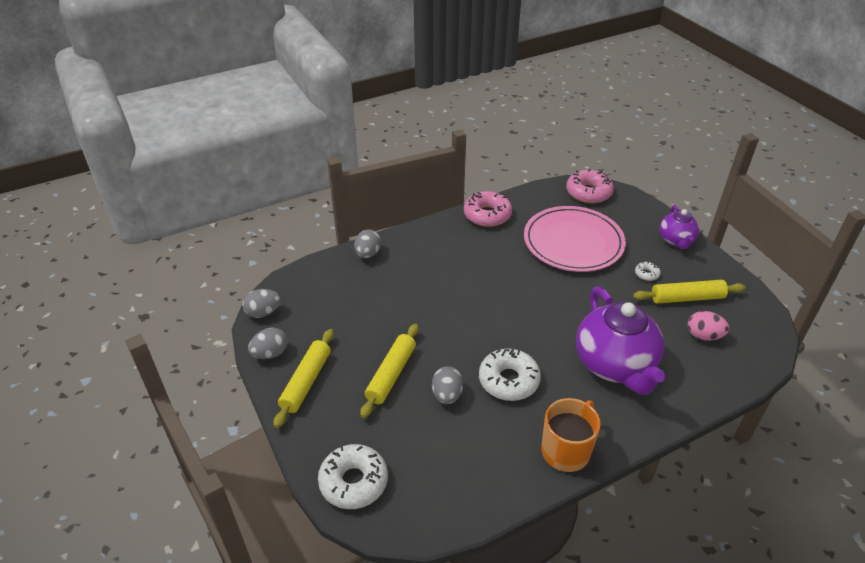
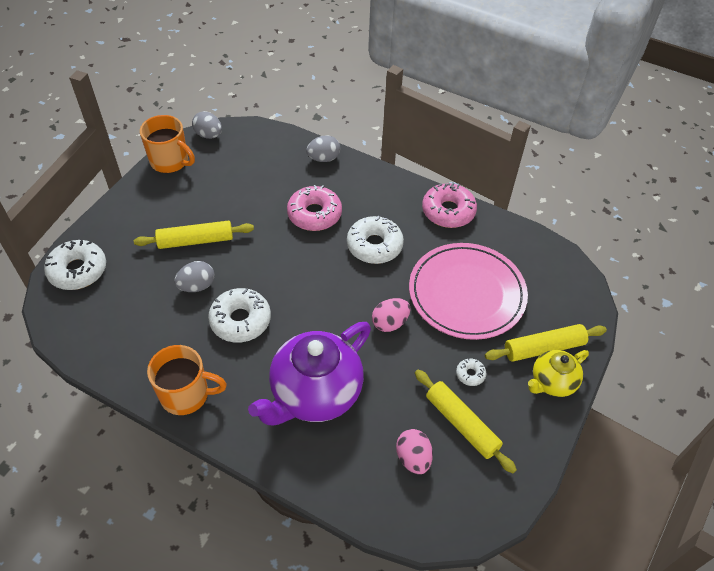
camera: 55 degrees right, 10 degrees up
(270, 353) = (170, 161): grey egg -> orange mug
(306, 382) = (155, 195): yellow rolling pin -> yellow rolling pin (543, 348)
(489, 267) = (374, 246): none -> white donut
(573, 293) = (390, 323): none -> pink egg
(588, 192) = (562, 275): pink donut -> pink donut (314, 214)
(676, 240) = (552, 382): purple teapot -> yellow teapot

